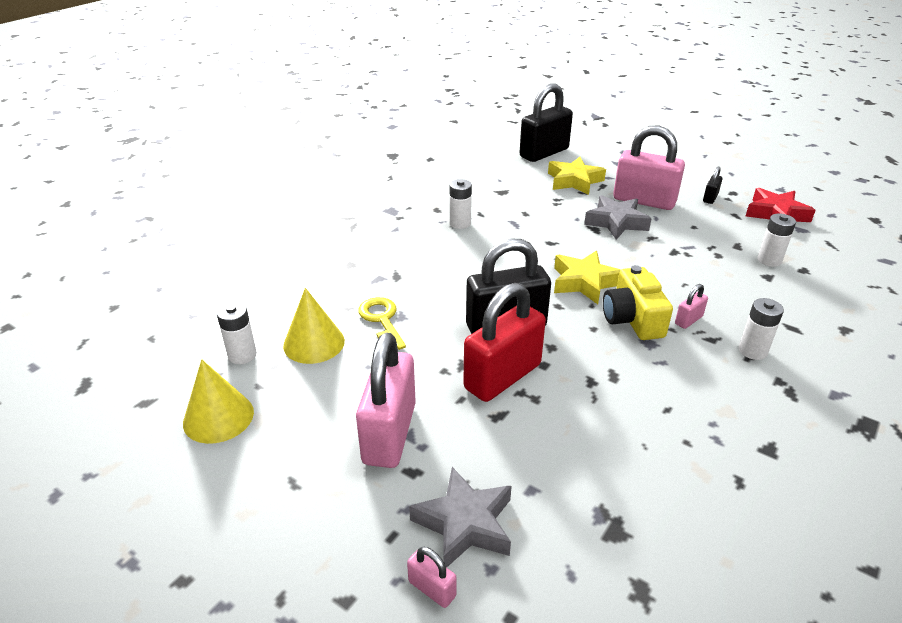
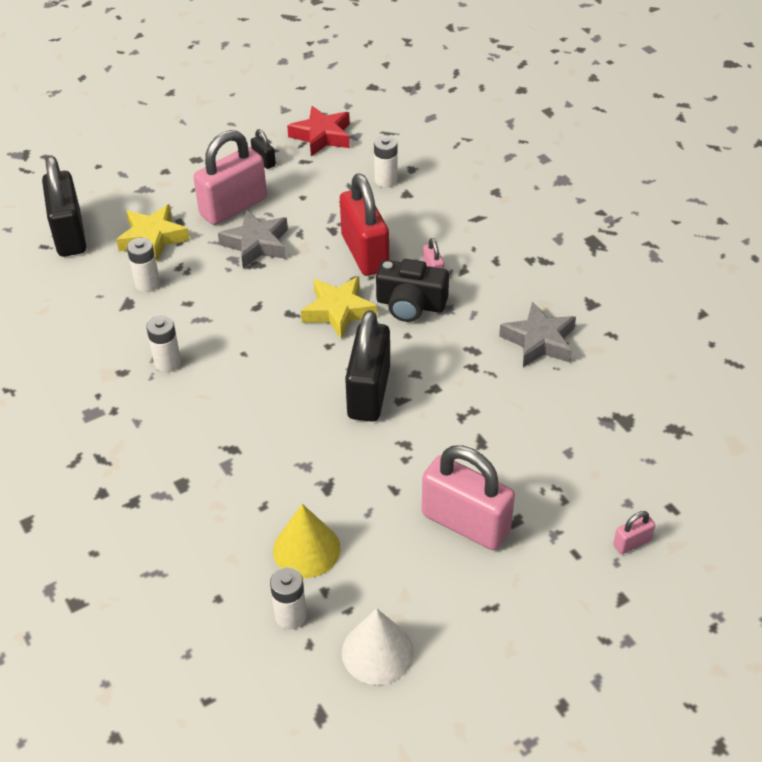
camera: 65 degrees left, 10 degrees up
(218, 417) = (377, 652): yellow cone -> white cone
(382, 320) = (303, 483): yellow key -> none
(465, 523) = (583, 504): grey star -> grey star (539, 341)
(502, 376) = (436, 421): red padlock -> red padlock (365, 253)
(632, 319) = (410, 304): yellow camera -> black camera
(752, 351) = (490, 255): white battery -> white battery (147, 284)

